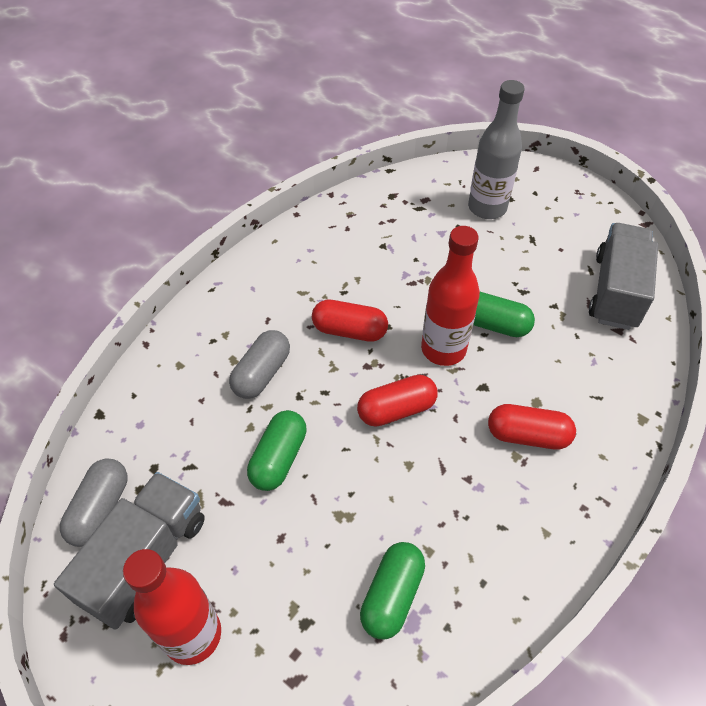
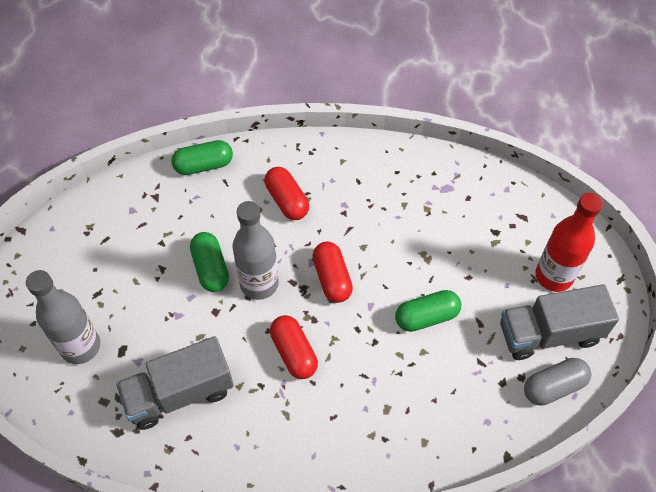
camera: 130 degrees left, 5 degrees up
(262, 373) = (380, 379): grey capsule -> none
(392, 595) = (443, 205): green capsule -> green capsule (204, 165)
(396, 409) = (332, 278): red capsule -> red capsule turned 45 degrees clockwise
(443, 349) = (259, 284): red bottle -> grey bottle
(616, 291) = (117, 214): grey truck -> grey truck (180, 393)

